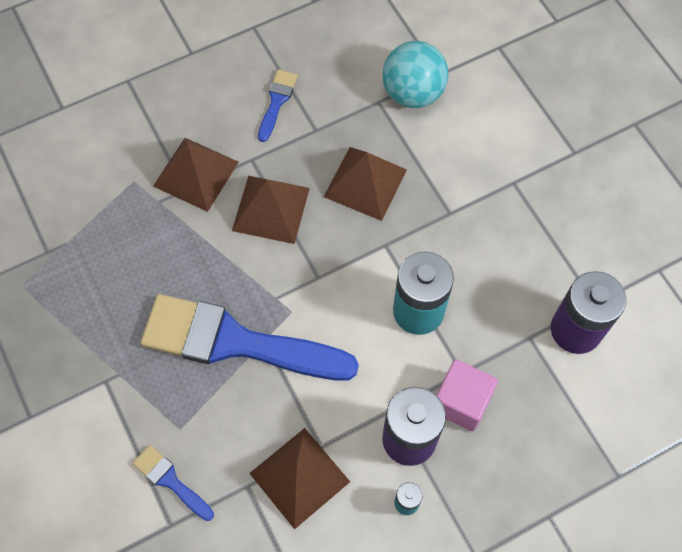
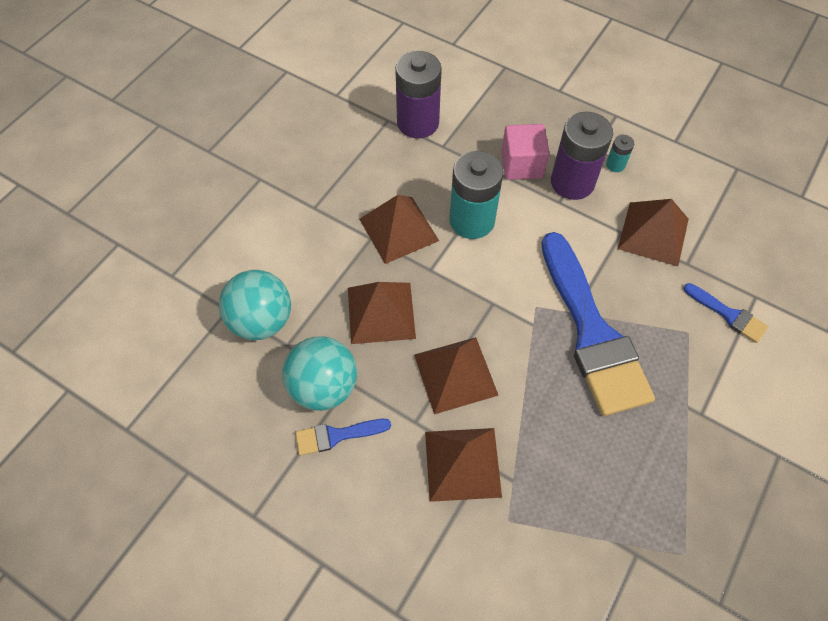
camera: 120 degrees left, 5 degrees down
(170, 481) = (728, 315): blue brush -> blue brush turned 60 degrees counterclockwise
(323, 111) = (324, 387): none -> turquoise ball
(445, 241) = (399, 229): none -> brown pyramid

